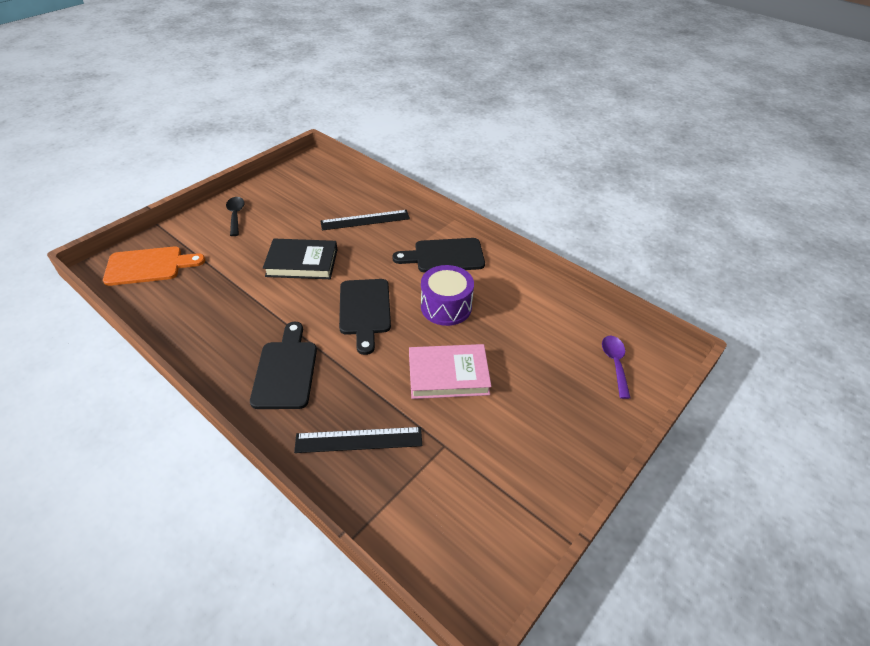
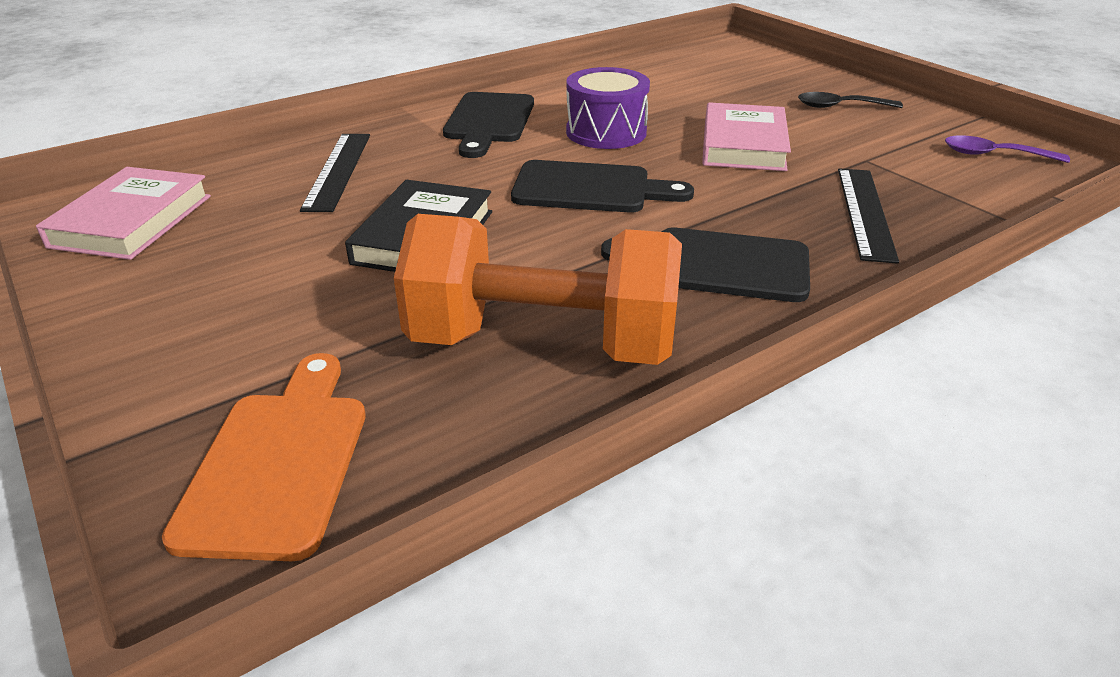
camera: 75 degrees left, 10 degrees down
(214, 316) = (543, 344): none -> orange dumbbell
(236, 215) = (172, 314): black spoon -> black spoon (840, 106)
(305, 182) = (132, 221): none -> pink book
(615, 364) = (735, 64): purple spoon -> purple spoon (994, 155)

